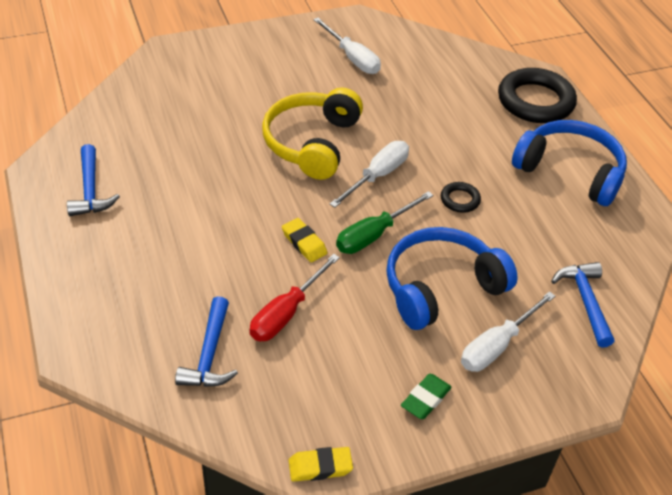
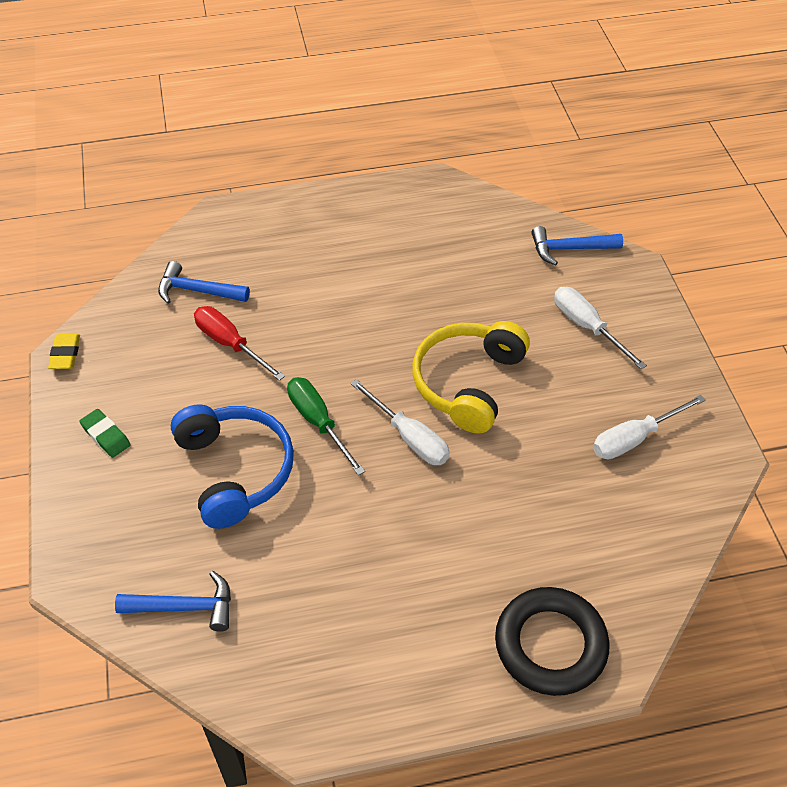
camera: 100 degrees right, 5 degrees up
(91, 190) = (407, 215): blue hammer -> blue hammer (569, 249)
(304, 243) = (316, 364): yellow eraser -> none
(312, 143) = (468, 383): yellow headphones -> yellow headphones turned 90 degrees counterclockwise
(460, 200) = (362, 512): black ring -> none
(497, 345) = (149, 506): white screwdriver -> white screwdriver (587, 327)
(570, 171) = (401, 651): blue headphones -> none

